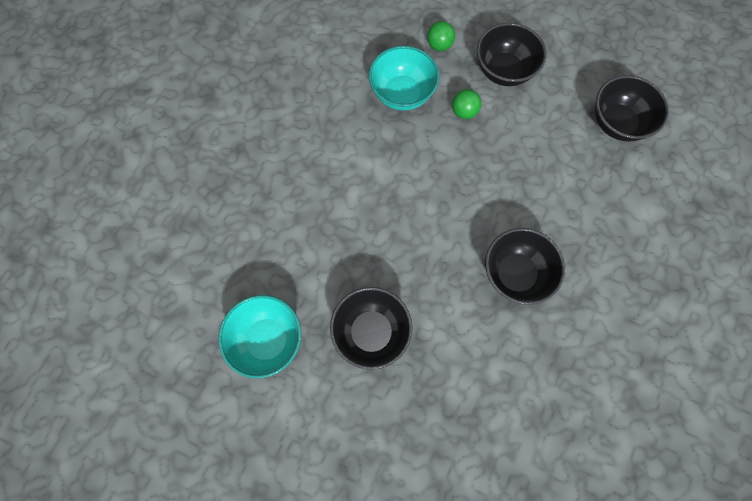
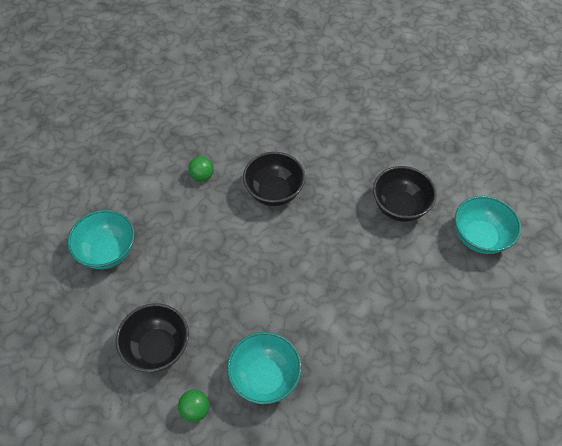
camera: 150 degrees left, 15 degrees down
(464, 112) = (222, 329): green ball -> green ball (202, 176)
(617, 123) = (108, 252): black bowl -> turquoise bowl

